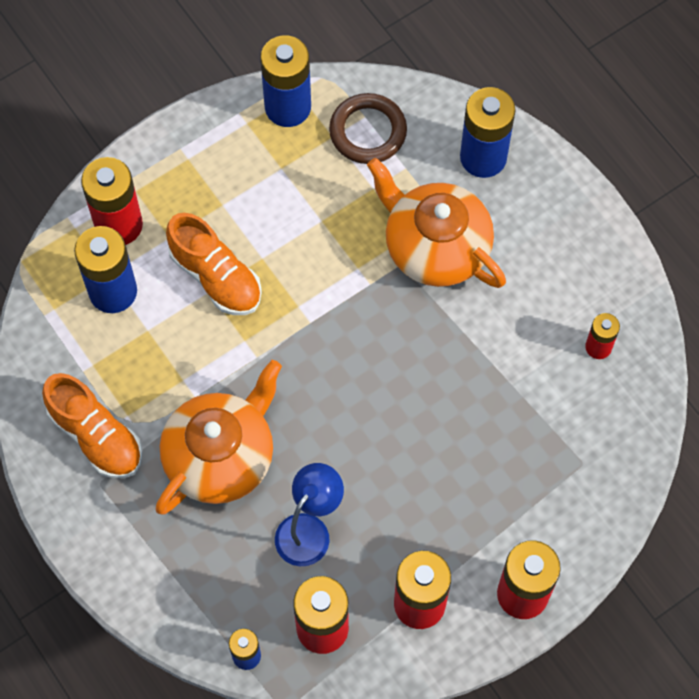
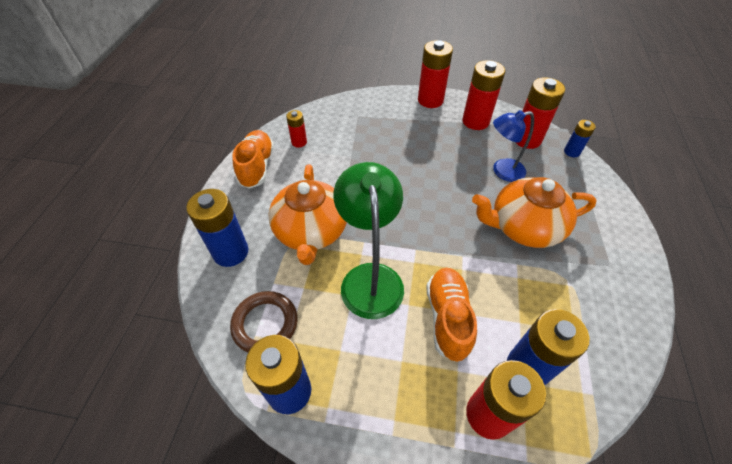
camera: 135 degrees left, 15 degrees down
(96, 436) = (597, 289): orange shoe -> orange shoe (257, 167)
(323, 252) = (370, 277): none -> green lamp

